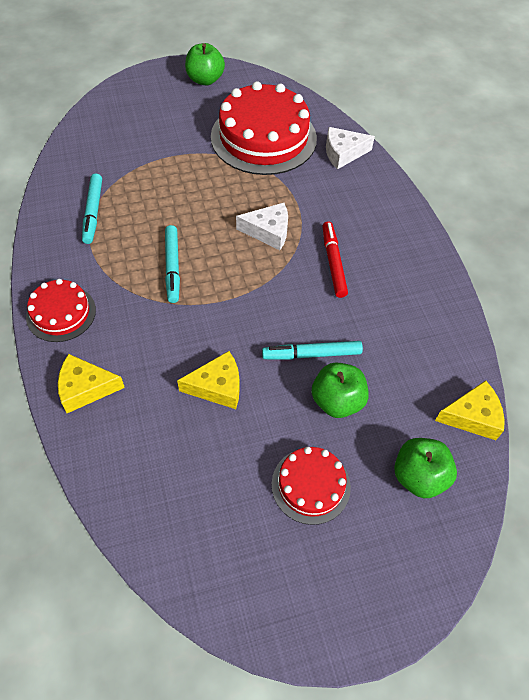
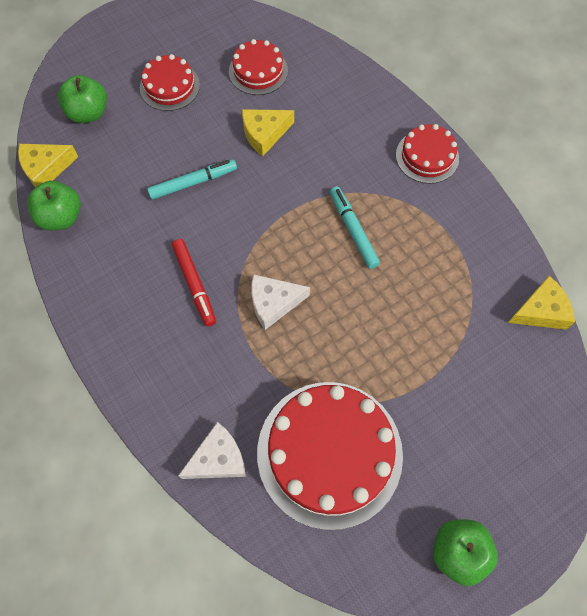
camera: 165 degrees right, 10 degrees up
(85, 388) = (368, 104): yellow cheese -> yellow cheese (540, 311)
(93, 212) = (467, 269): turquoise marker -> none
(192, 474) = (258, 71): none -> red cake
(337, 401) = (162, 150): green apple -> green apple (61, 217)

